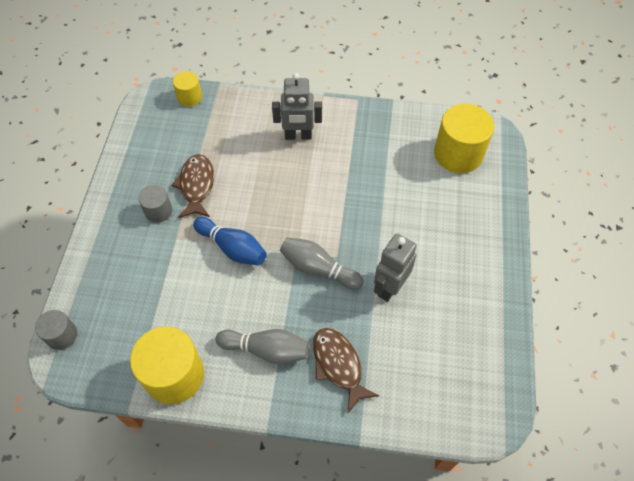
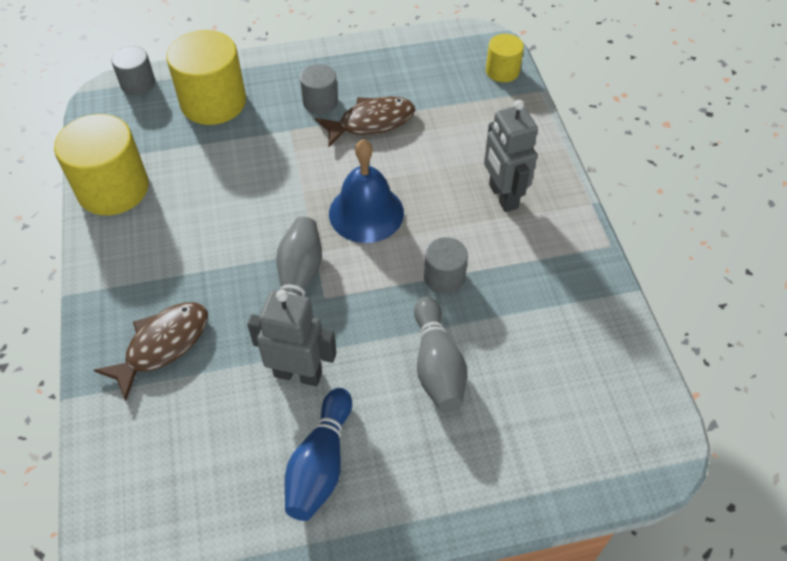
camera: 70 degrees right, 5 degrees down
(232, 248) = (296, 185): blue bowling pin -> blue bowling pin (320, 464)
(266, 350) = (165, 263): grey bowling pin -> grey bowling pin (437, 365)
(277, 213) = (366, 213): none -> blue bell
(347, 187) = (444, 277): none -> grey cylinder
(458, 154) = (582, 407): yellow cylinder -> yellow cylinder (213, 102)

